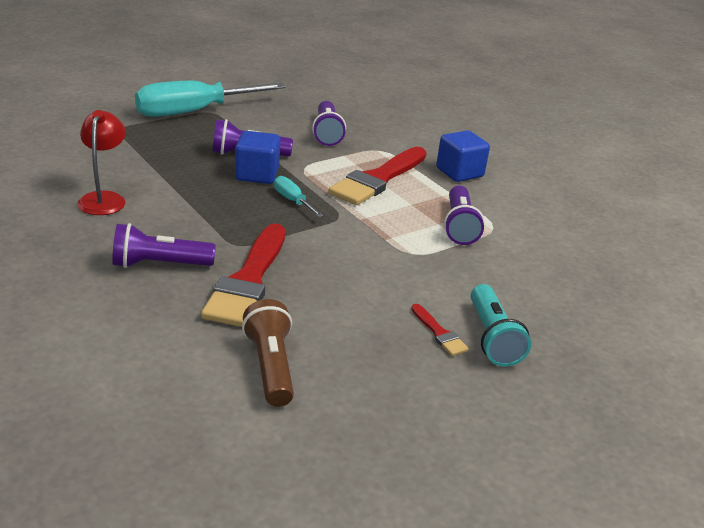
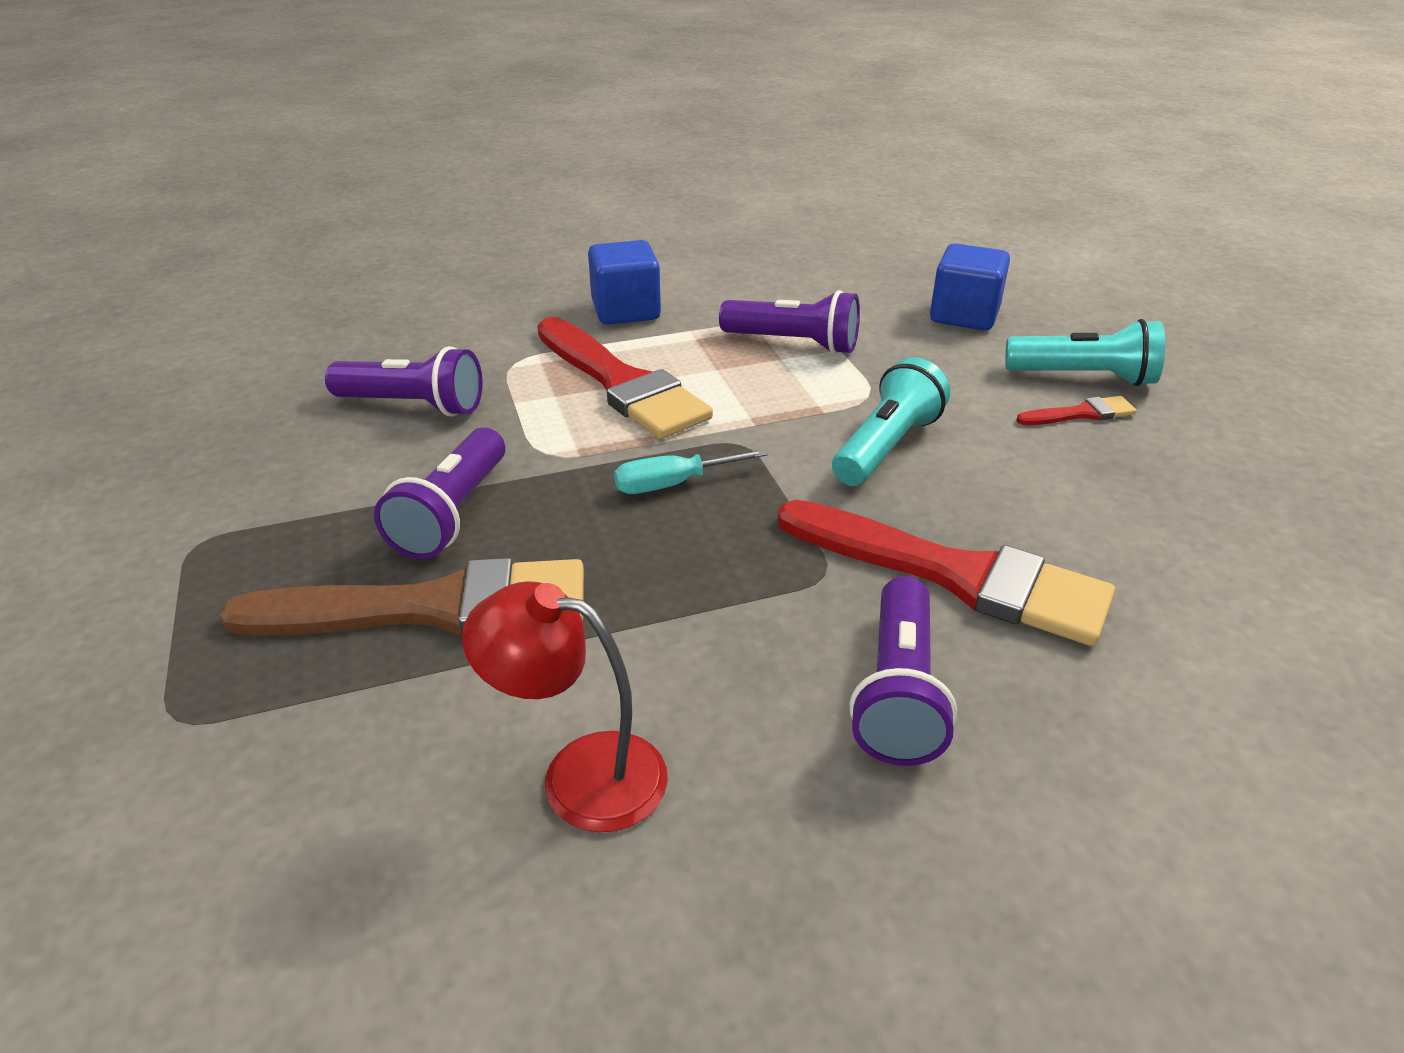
camera: 70 degrees left, 5 degrees up
(186, 160) = (433, 608): none -> brown brush
(194, 112) = (175, 570): turquoise screwdriver -> none
(257, 174) = (550, 513): blue cube -> blue cube (964, 315)
(270, 366) = (1209, 582): brown flashlight -> none
(359, 260) = (886, 447): none -> turquoise flashlight

